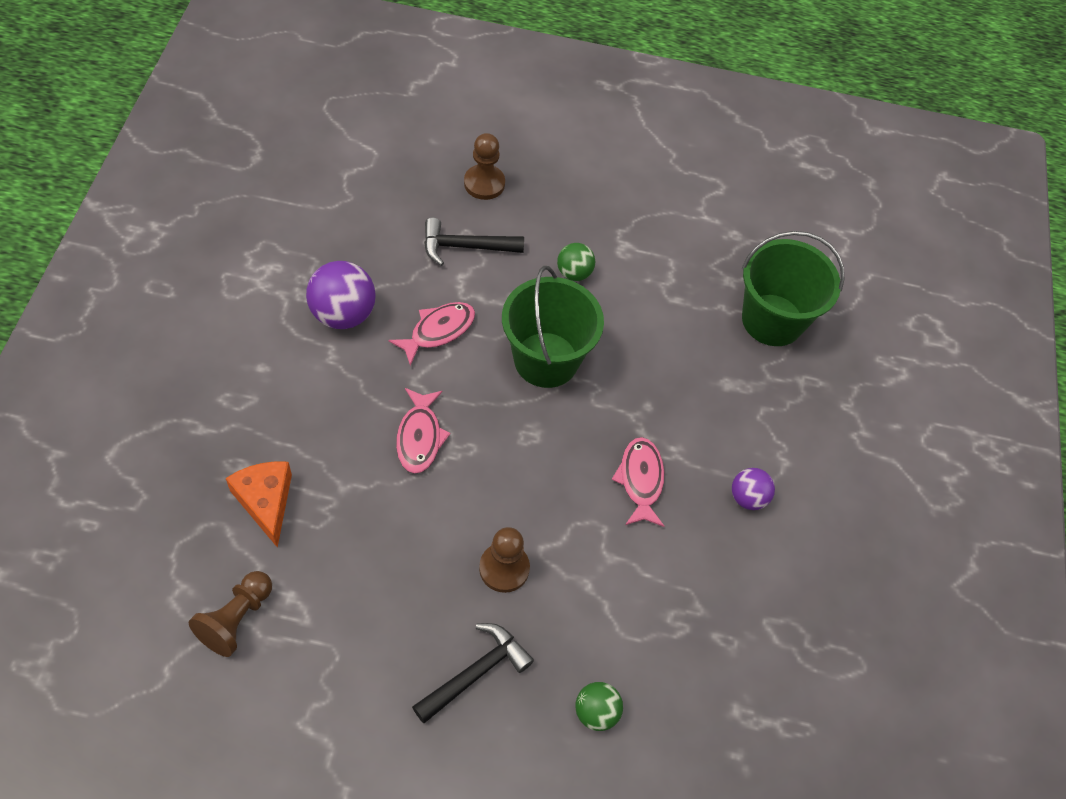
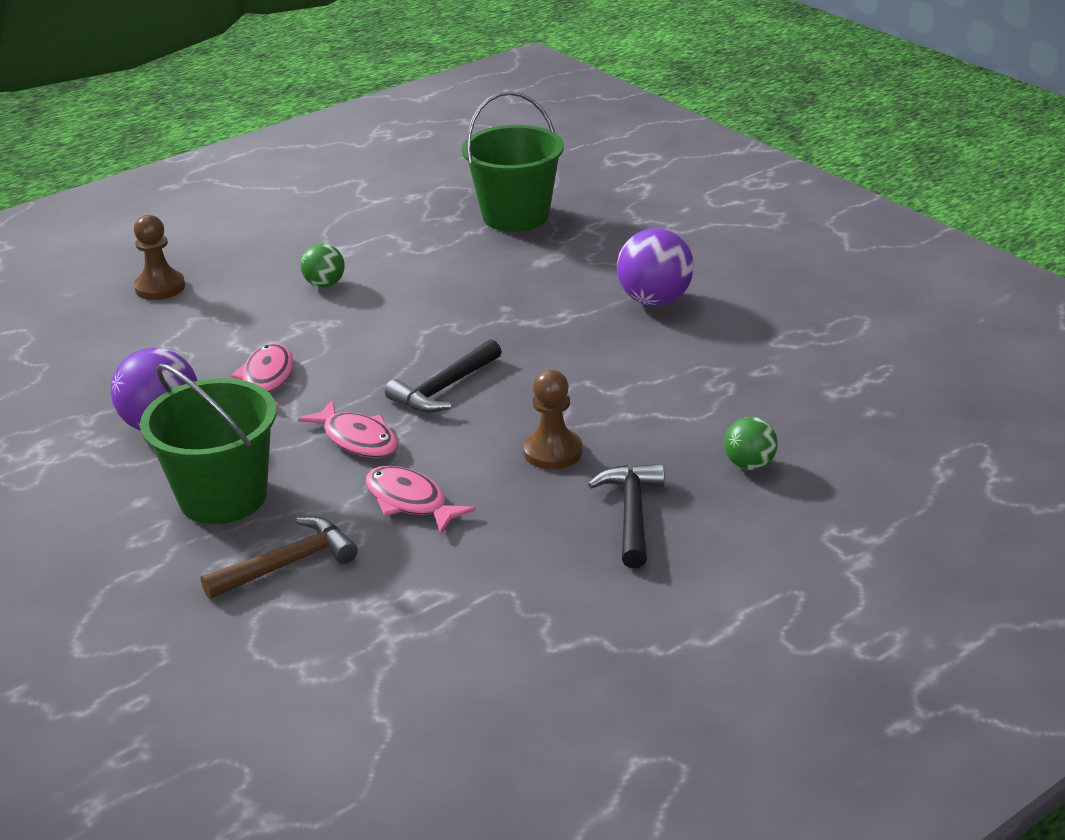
camera: 40 degrees left, 25 degrees down
(236, 619) = (387, 641): brown pawn -> none
(265, 501) = (288, 564): orange cheese -> brown hammer
(465, 246) = (206, 326): black hammer -> black hammer (444, 388)
(546, 360) = (385, 336): green bucket -> green bucket (223, 497)
(640, 480) = (567, 343): pink fish -> pink fish (410, 501)
(748, 497) = (654, 300): purple ball -> purple ball, size x1.70

